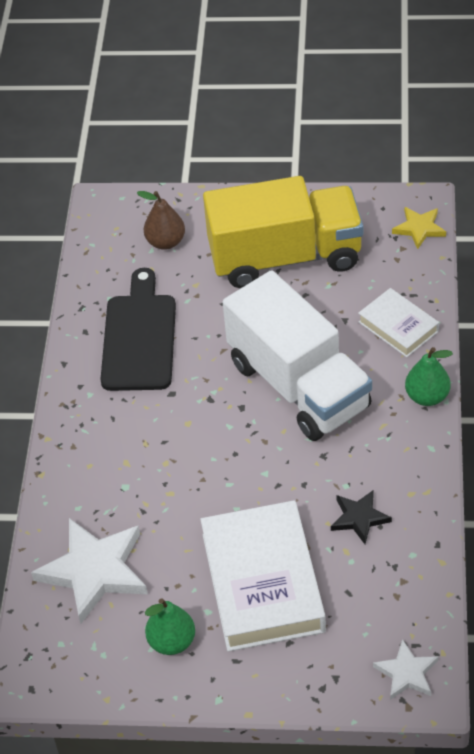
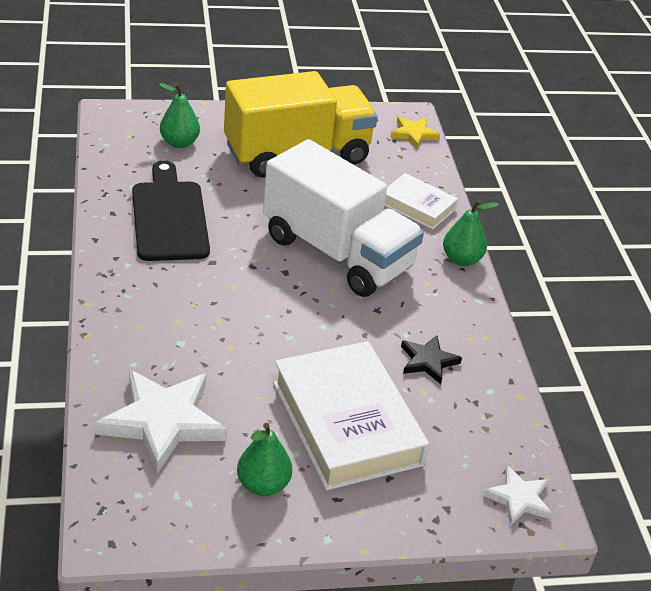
camera: 20 degrees left, 10 degrees down
(165, 242) = (179, 143): brown pear -> green pear

